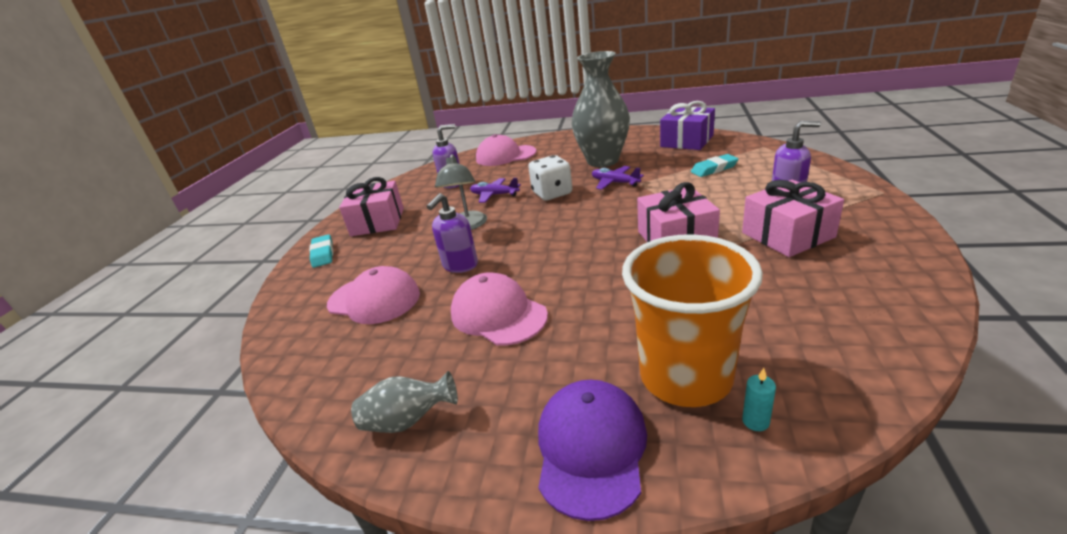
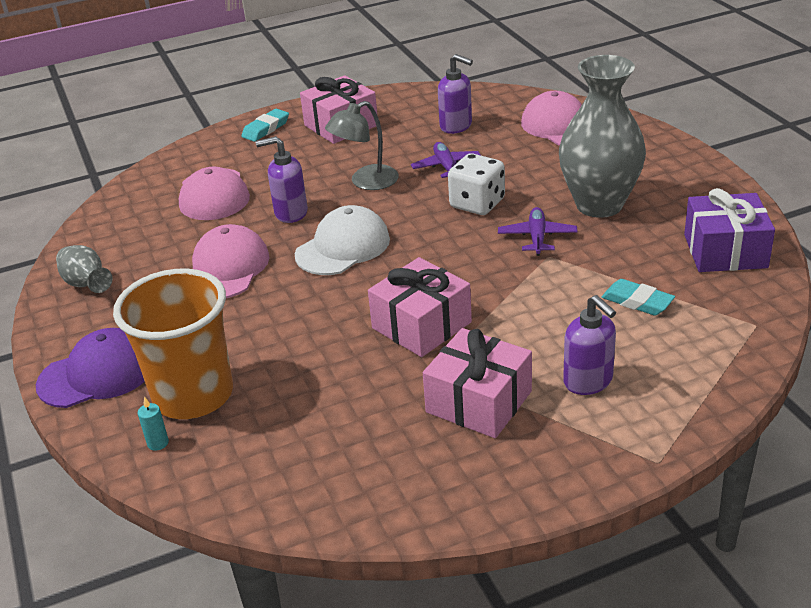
camera: 55 degrees right, 5 degrees up
(539, 251) = (343, 247): none -> white cap

